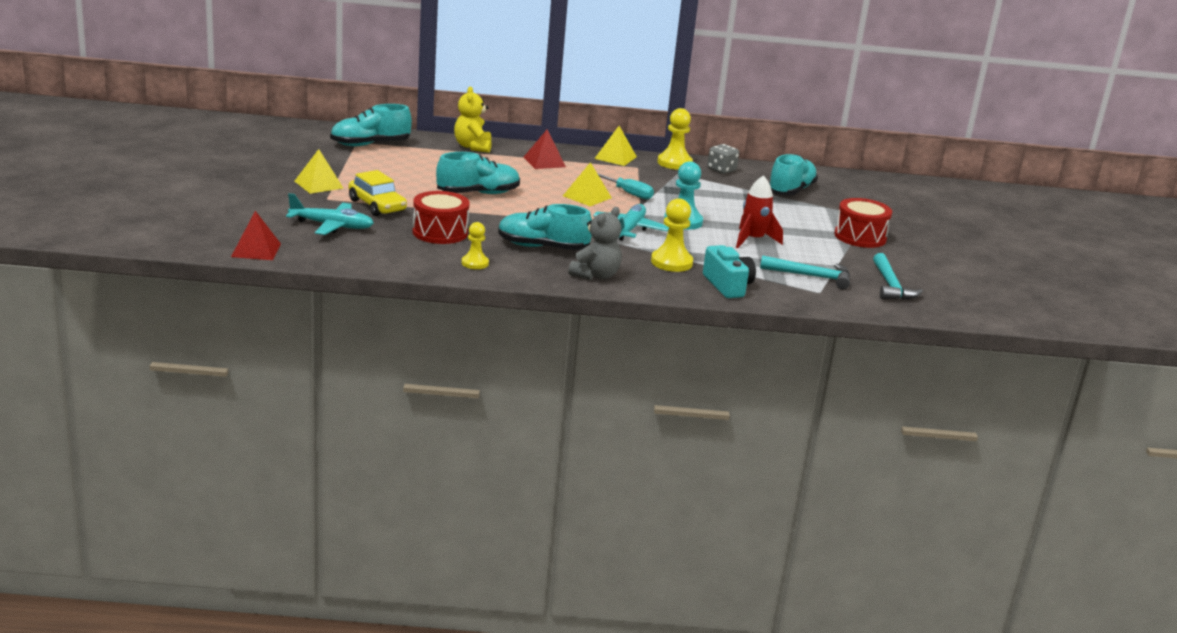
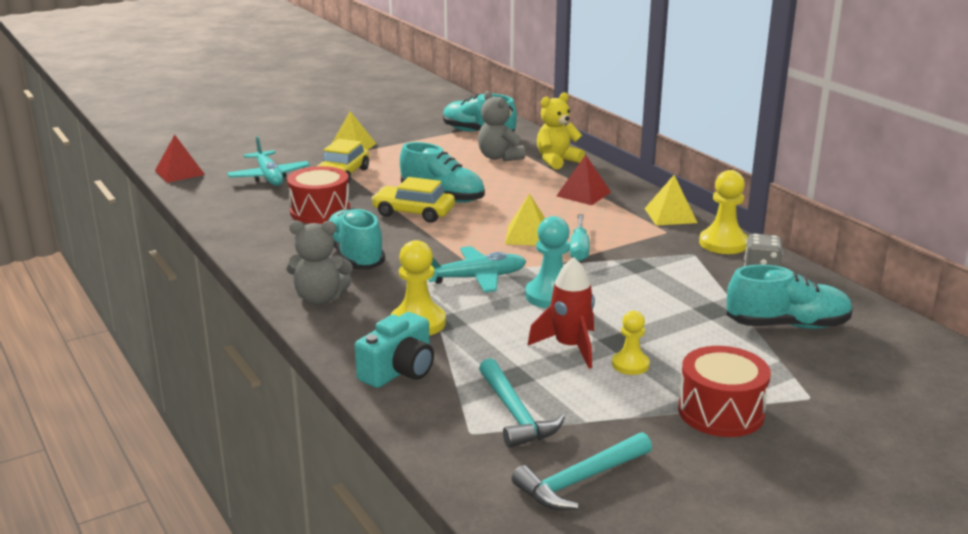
camera: 60 degrees right, 0 degrees up
(434, 157) = (499, 157): none -> grey teddy bear
(475, 263) = (269, 243): yellow pawn -> yellow pawn (630, 364)
(494, 210) = (413, 213): none -> yellow car

